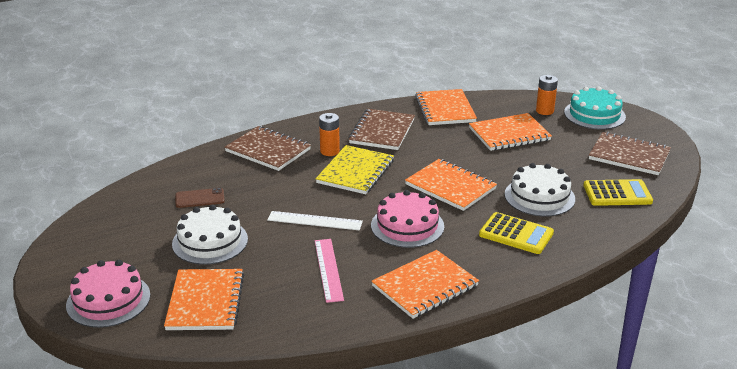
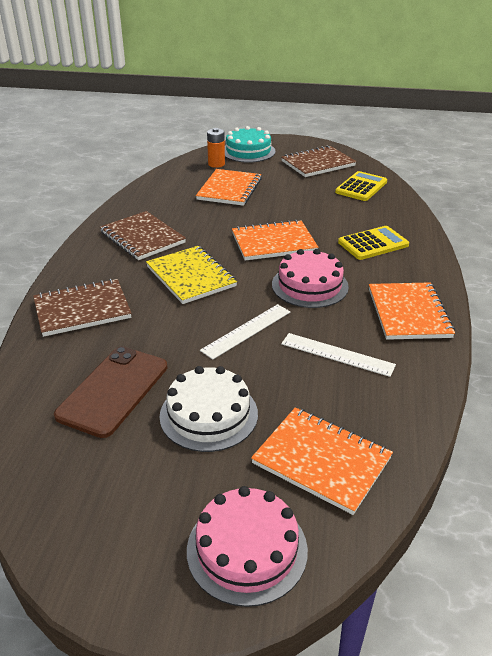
camera: 55 degrees left, 5 degrees up
(200, 198) = (113, 391): brown phone -> brown phone, size x1.83
(328, 269) = (337, 354): pink ruler -> white ruler
(329, 151) = (136, 276): orange battery -> none
(445, 109) = (151, 197): orange notebook -> none
(539, 196) = (332, 214): white cake -> none

